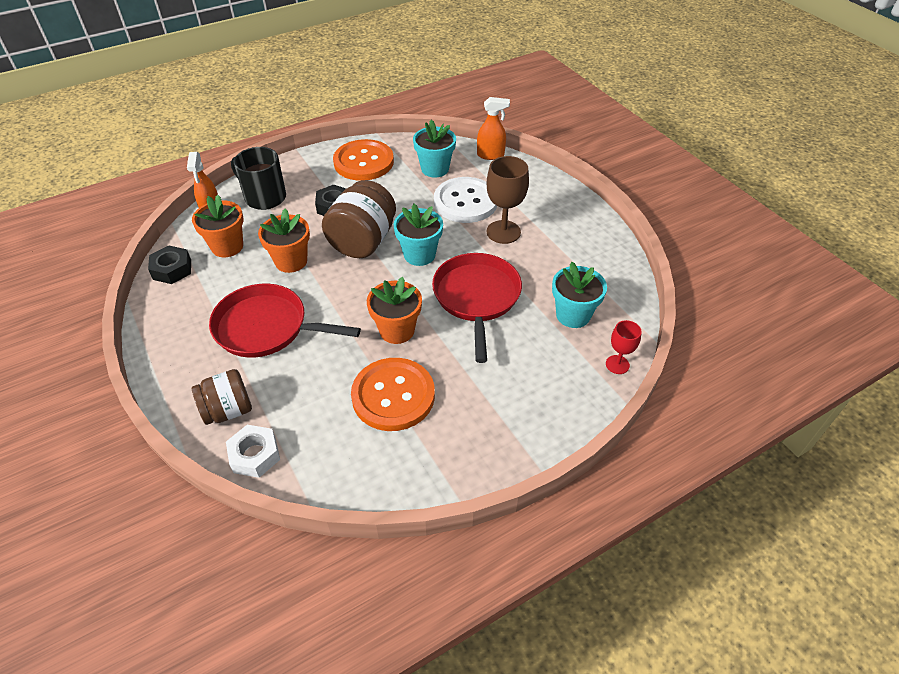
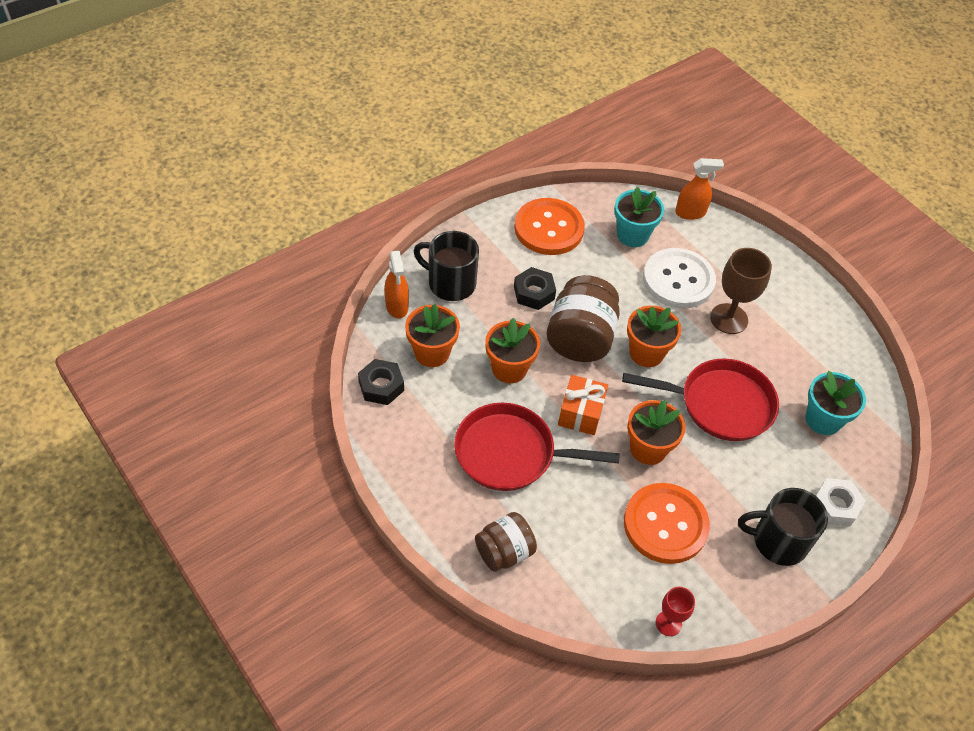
camera: 10 degrees left, 5 degrees up
(255, 455) = (548, 599): white nut -> white nut (835, 506)
(343, 298) = (580, 413): none -> orange gift
(419, 255) = (646, 353): turquoise flower pot -> orange flower pot
(476, 297) = (720, 404): red pan -> red pan turned 105 degrees clockwise
(502, 417) = (778, 541): none -> black mug
(617, 364) = (877, 475): red goblet -> red goblet (668, 623)

